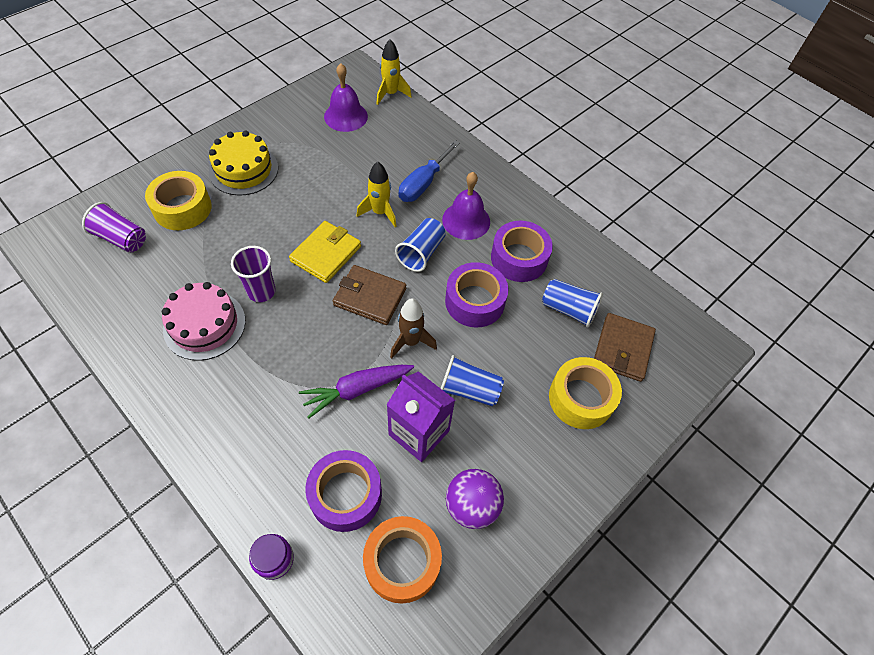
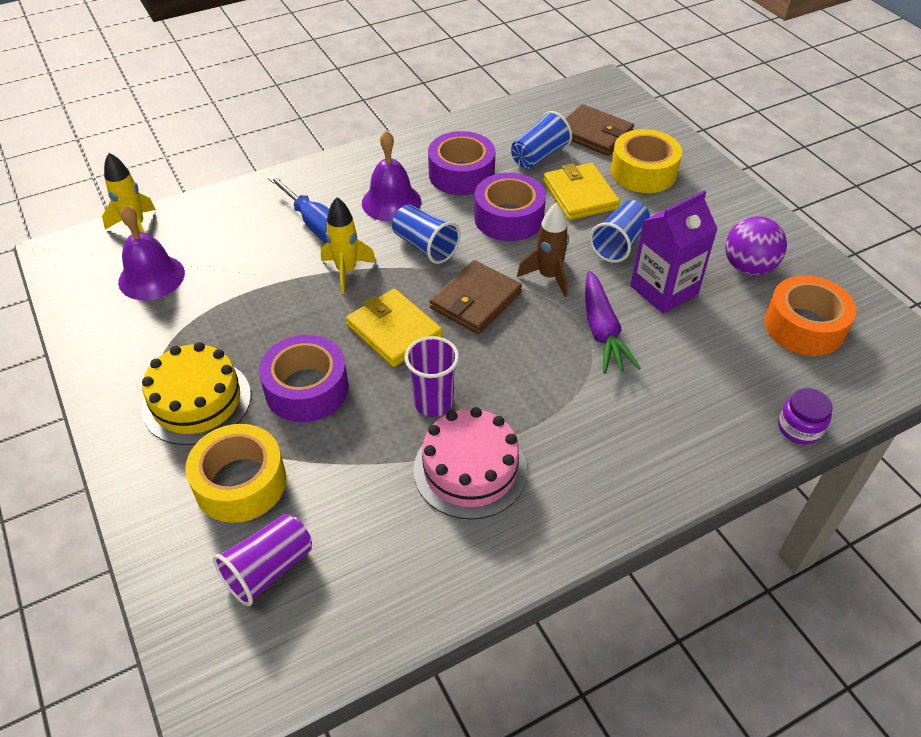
camera: 70 degrees left, 10 degrees down
(345, 495) = (729, 359): purple tape -> purple tape (307, 389)
(525, 350) = (580, 195): none -> yellow wallet

